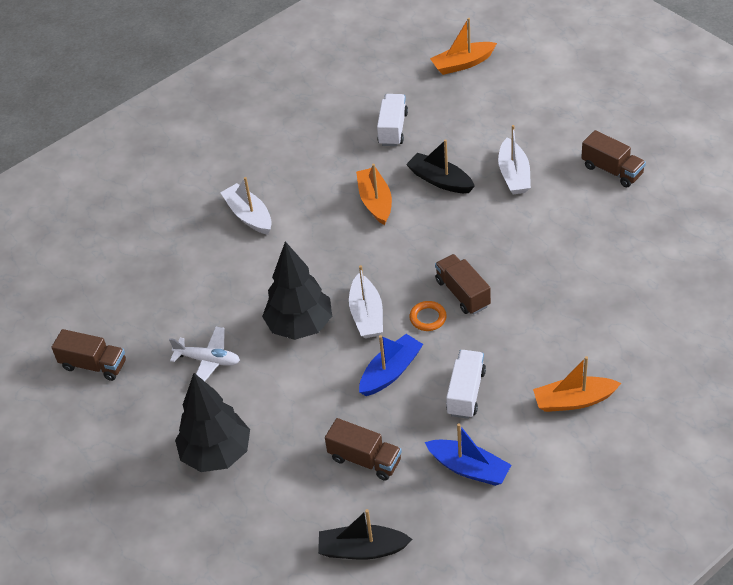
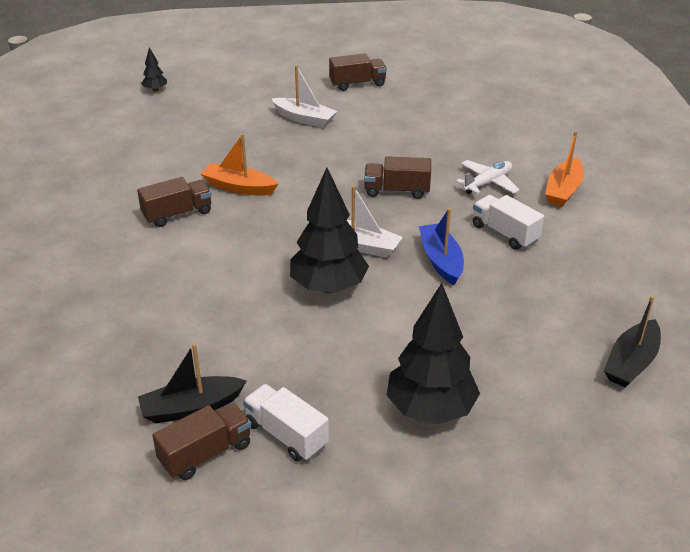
camera: 60 degrees left, 10 degrees down
(208, 360) = (301, 363): white plane -> white plane (487, 183)
(249, 215) = (152, 258): white boat -> none
(365, 459) = (527, 317): brown truck -> brown truck (177, 214)
(393, 129) = (171, 146): white truck -> white truck (286, 434)
(428, 318) = (403, 217): orange ring -> none
(440, 180) = (262, 150): black boat -> black boat (191, 408)
(462, 64) = (155, 90): orange boat -> black tree
(469, 468) = (588, 266): blue boat -> none

